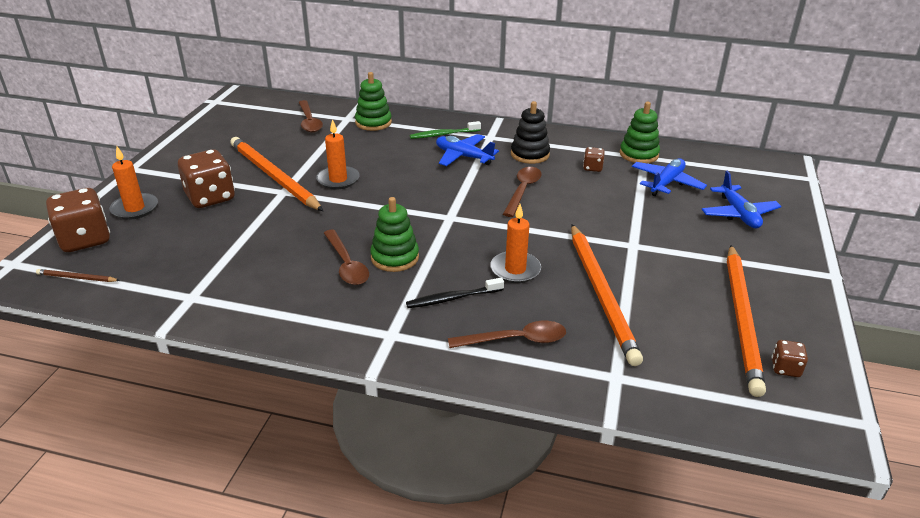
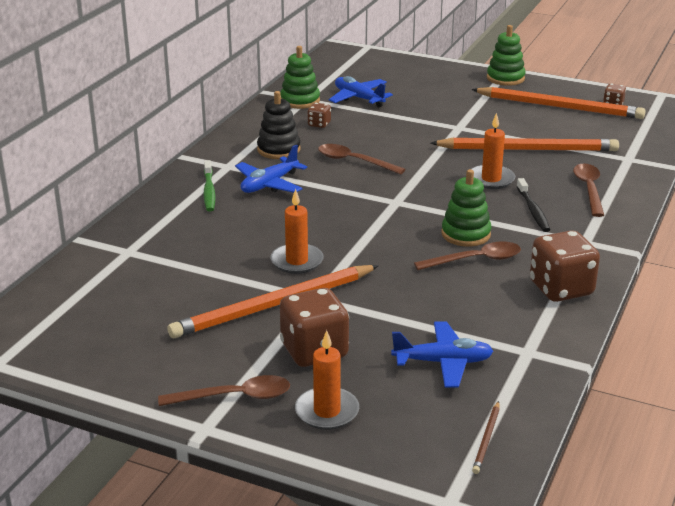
camera: 80 degrees left, 5 degrees down
(85, 240) = (399, 445): brown dice -> brown dice (561, 289)
(309, 121) = (122, 280): brown spoon -> brown spoon (234, 397)
(373, 123) = (152, 233): green stacking toy -> green stacking toy (505, 78)
(738, 214) = (418, 81): blue plane -> blue plane (443, 362)

